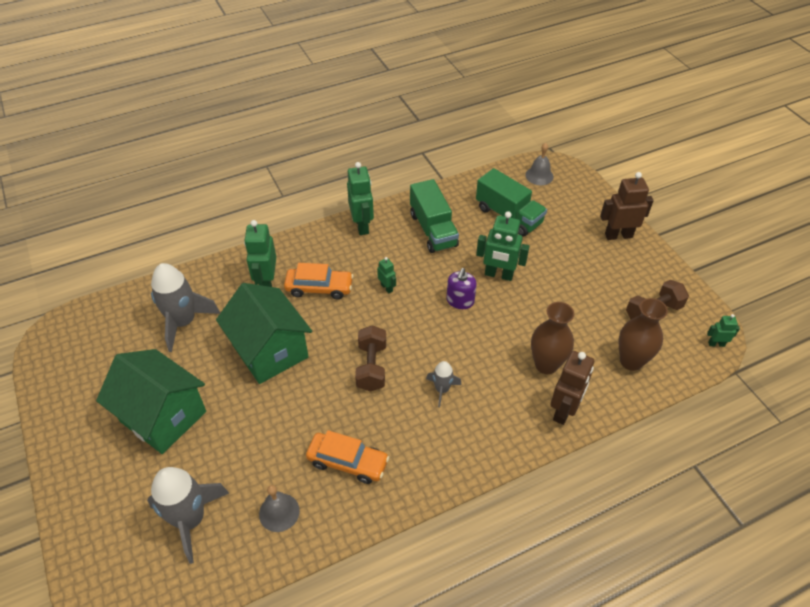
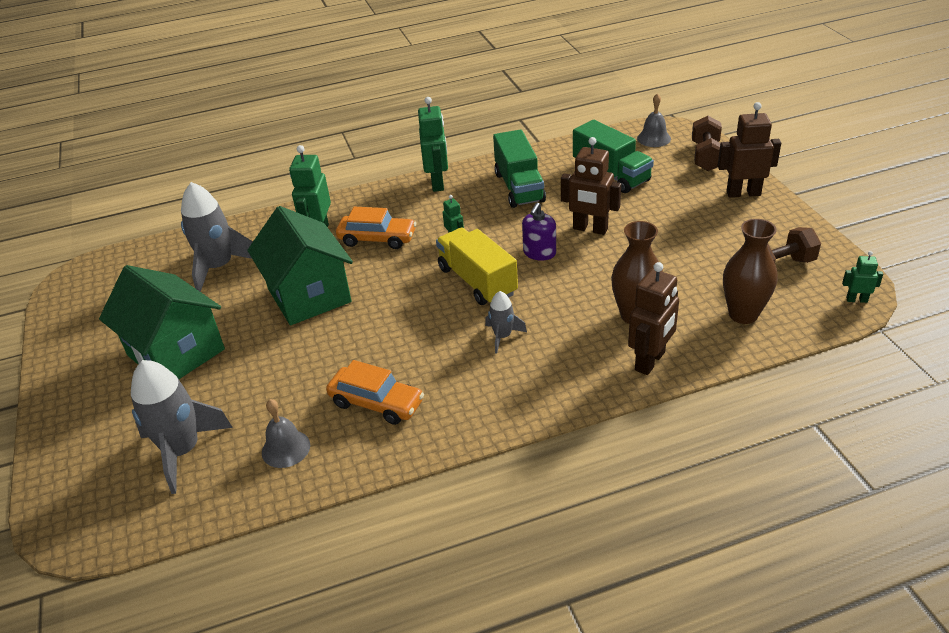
camera: 10 degrees right, 10 degrees down
(371, 367) = (423, 312): brown dumbbell -> brown dumbbell (706, 156)
(412, 332) = (477, 281): none -> yellow truck
(498, 275) = (590, 229): green robot -> brown robot

